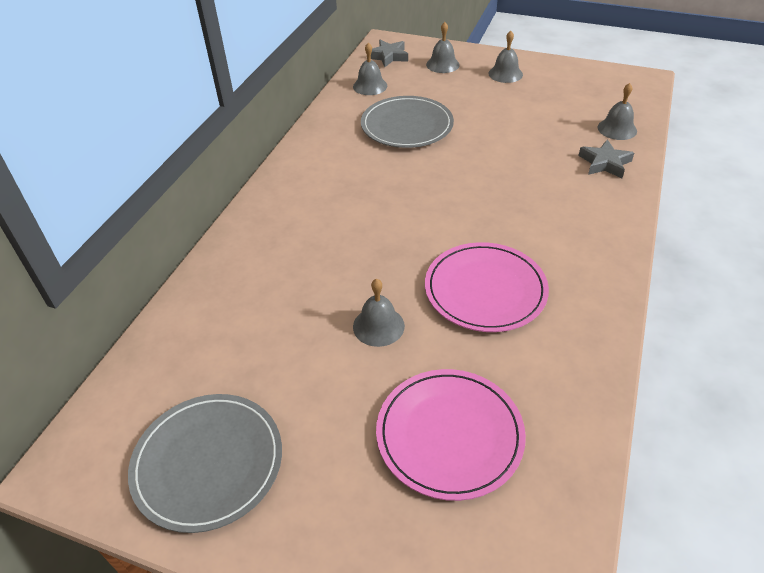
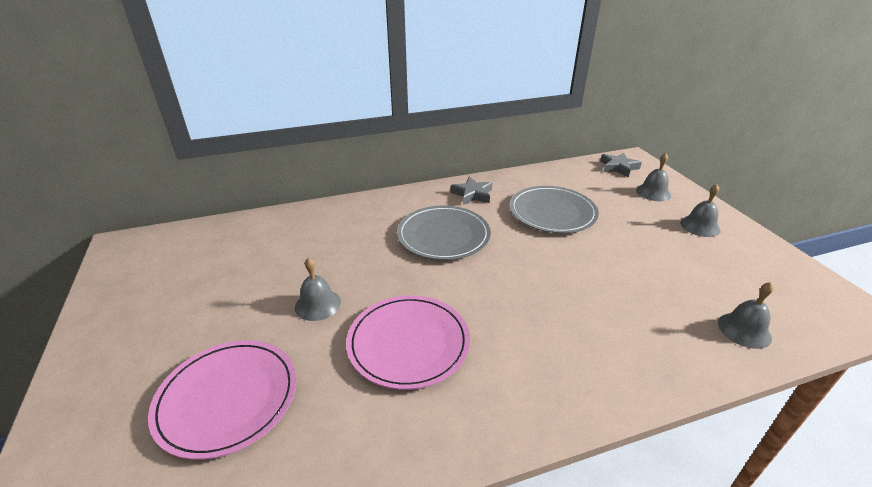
camera: 50 degrees right, 10 degrees down
(208, 463) = (146, 292): grey plate -> grey plate (443, 235)
(370, 86) = (571, 177): grey bell -> none
(605, 163) = (676, 345): grey star -> grey star (472, 194)

